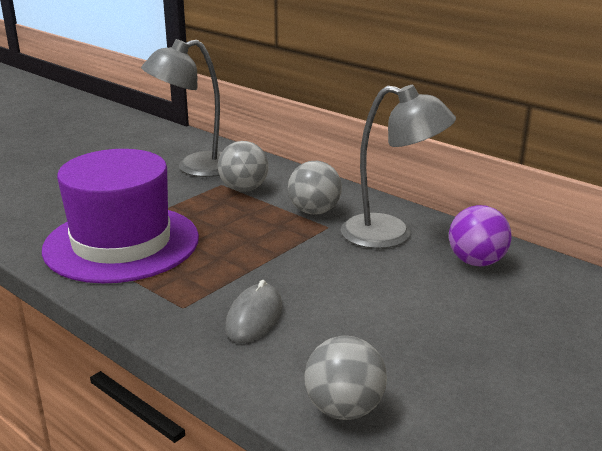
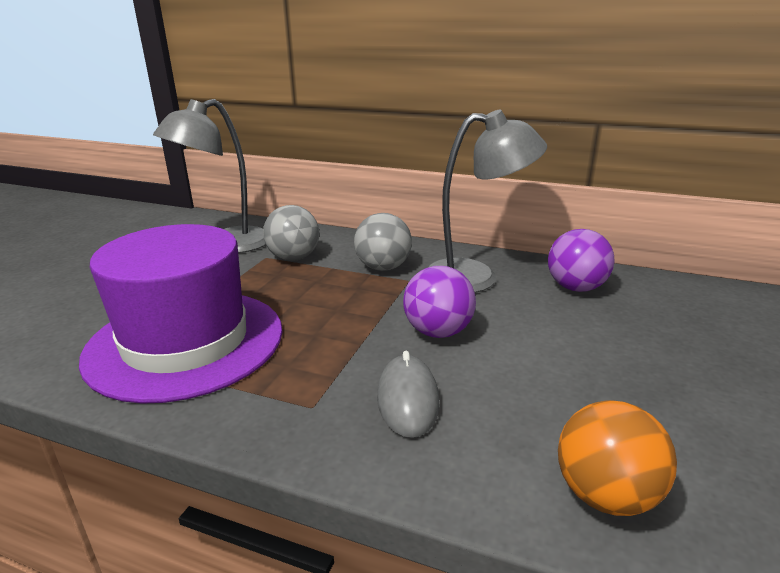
camera: 20 degrees left, 0 degrees up
(317, 274) = (438, 332): none -> purple ball
(344, 409) = (605, 495): grey ball -> orange ball

